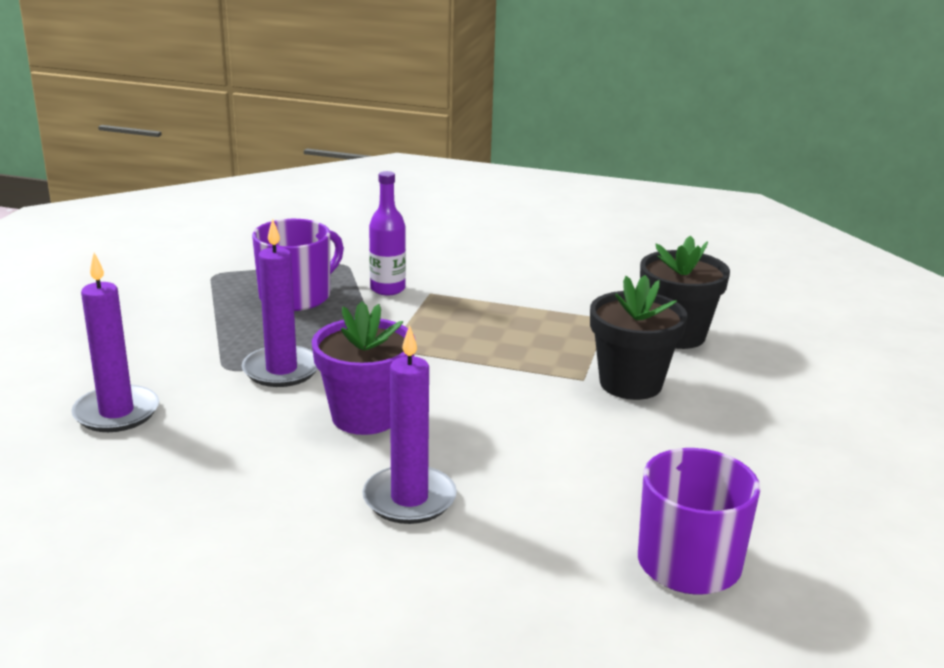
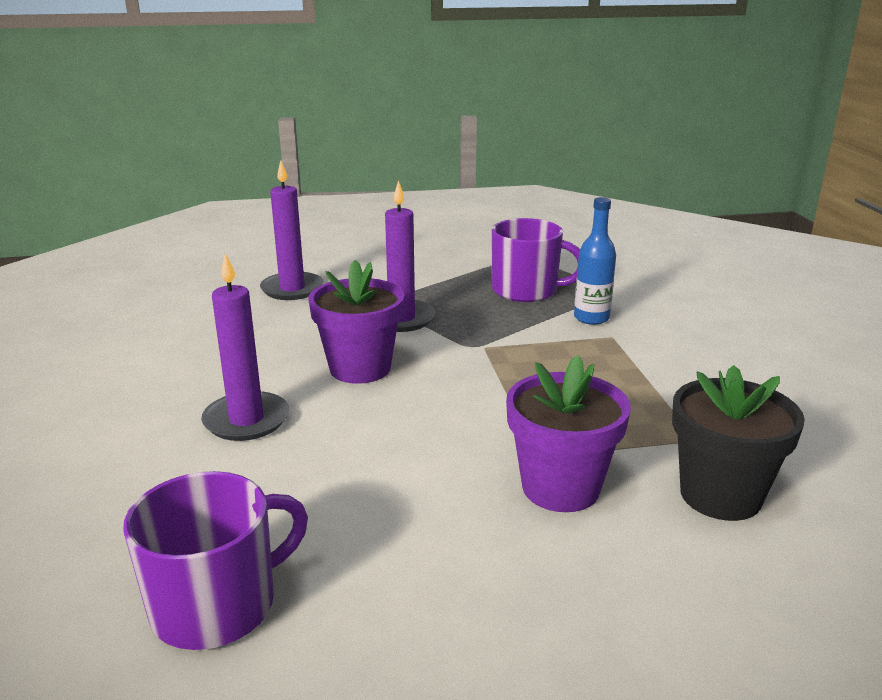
camera: 65 degrees right, 0 degrees up
(387, 289) = (591, 318): purple bottle -> blue bottle
(630, 383) = (560, 488): black flower pot -> purple flower pot

